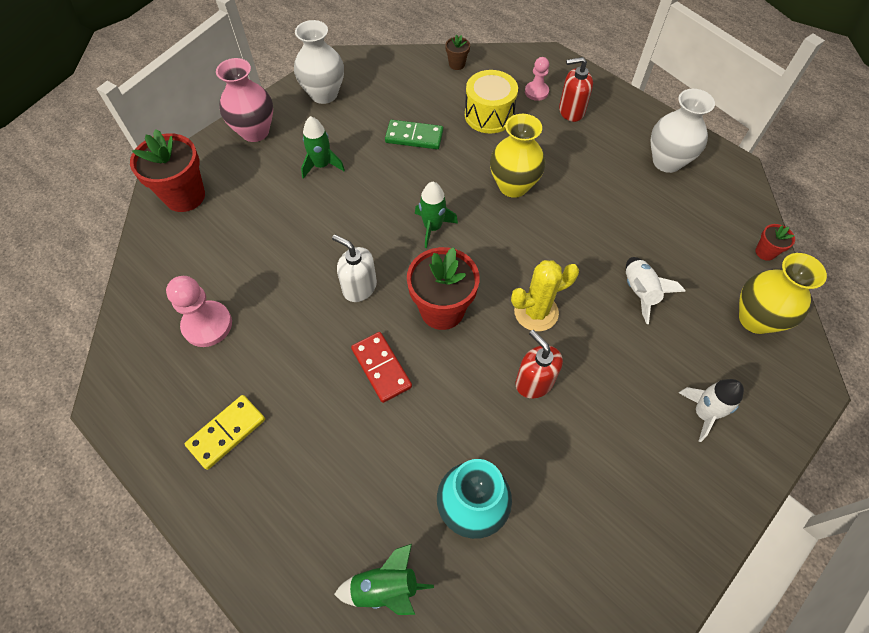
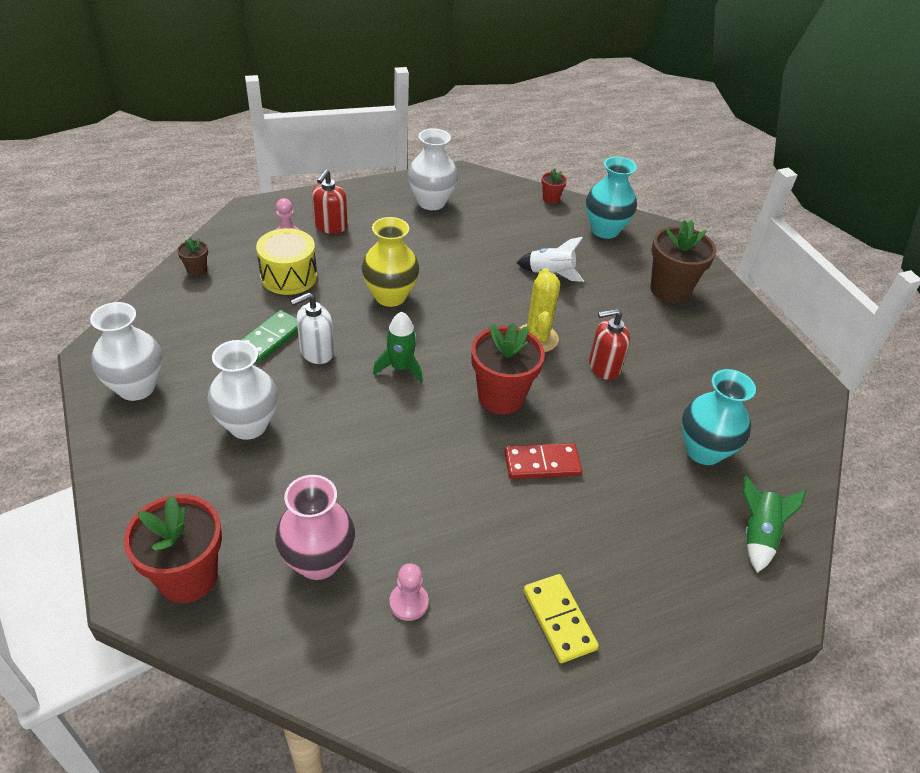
camera: 70 degrees left, 15 degrees down
(207, 325) = (408, 602): pink pawn -> pink pawn, size x0.62
(255, 131) = (138, 471): pink vase -> pink vase (318, 561)
(322, 165) = (248, 425): green rocket -> white vase
(359, 287) = (438, 448): white soap dispenser -> white soap dispenser (316, 352)
(703, 413) = (670, 290): white rocket -> brown flower pot
(755, 319) = (605, 230): yellow vase -> turquoise vase

